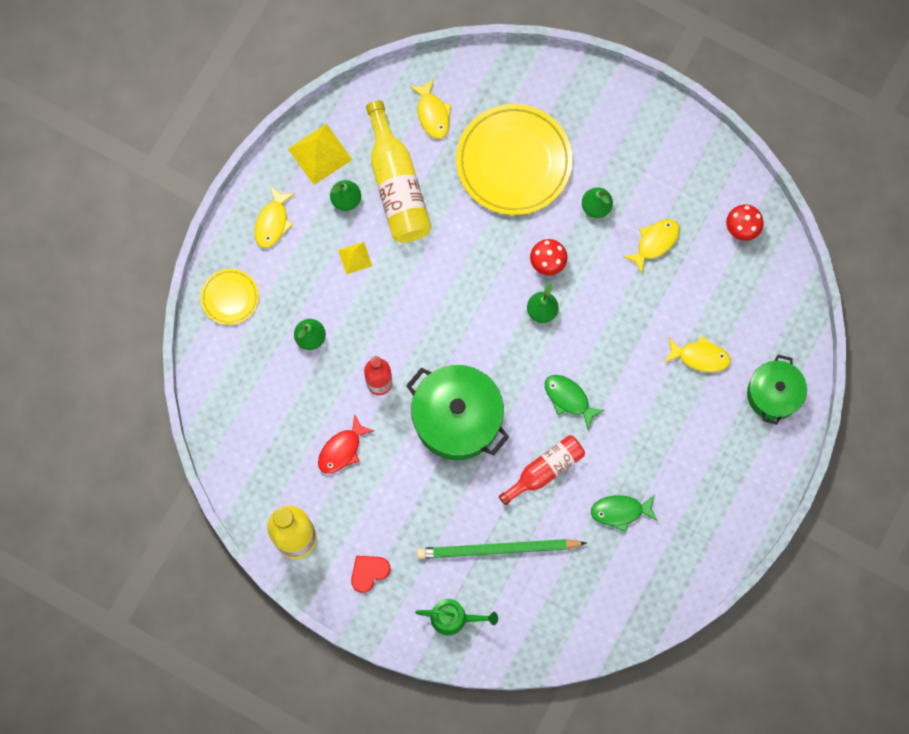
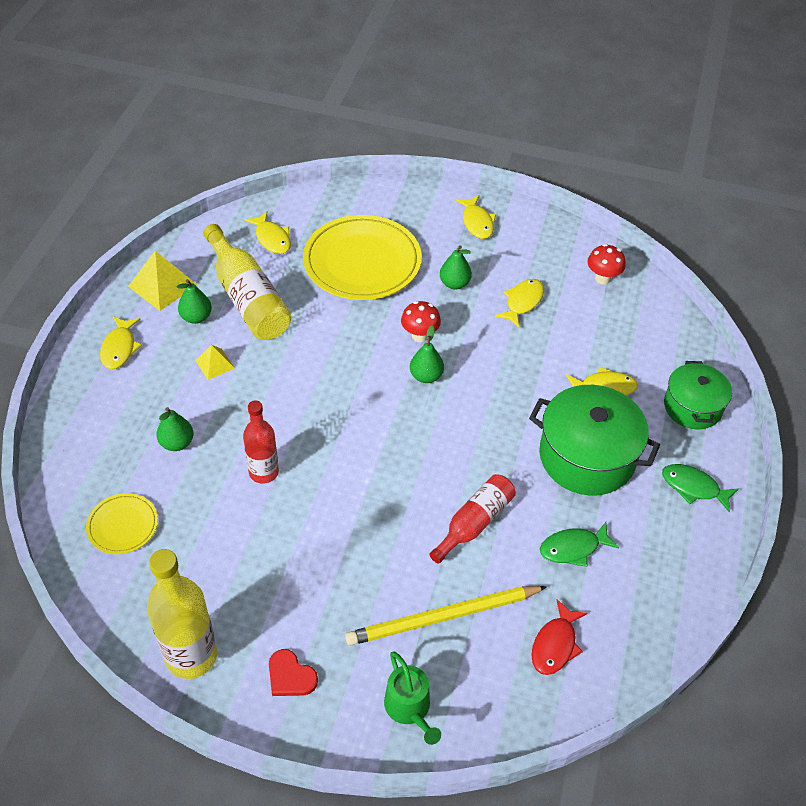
camera: 15 degrees left, 25 degrees down
(230, 297) = (79, 422): yellow plate -> yellow plate (123, 525)
(342, 450) = (232, 547): red fish -> red fish (555, 645)
(369, 572) = (290, 676): red heart -> red heart turned 90 degrees counterclockwise
(453, 618) = (409, 708): green watering can -> green watering can turned 75 degrees clockwise
(457, 418) = (360, 490): green pot -> green pot (587, 456)
(497, 549) = (443, 617): green pencil -> yellow pencil
(569, 399) = (479, 449): green fish -> green fish (693, 487)
(639, 132) = (477, 222): none -> yellow fish

